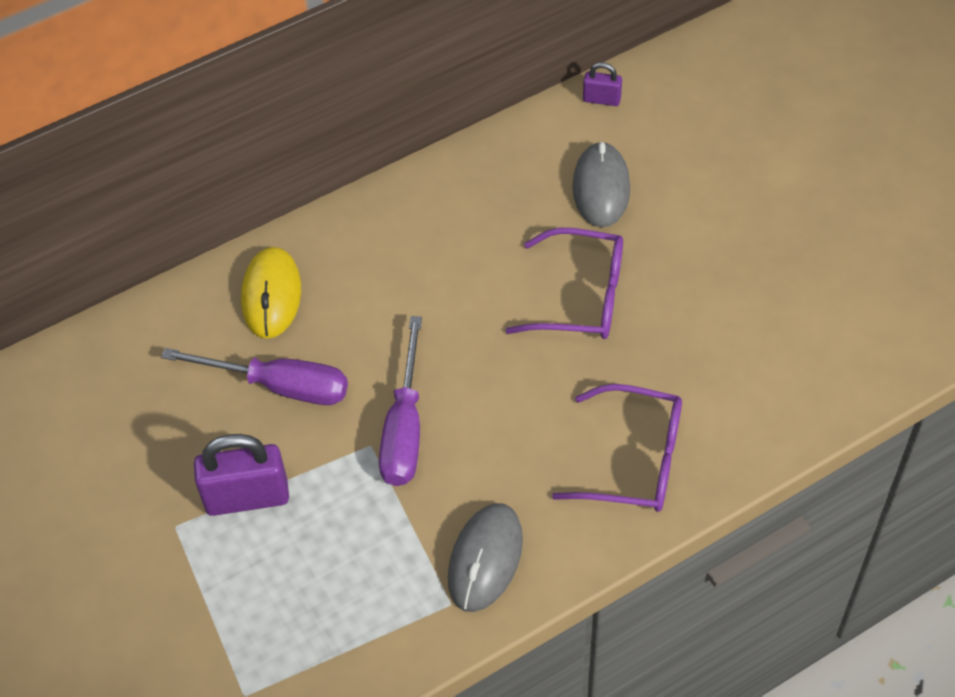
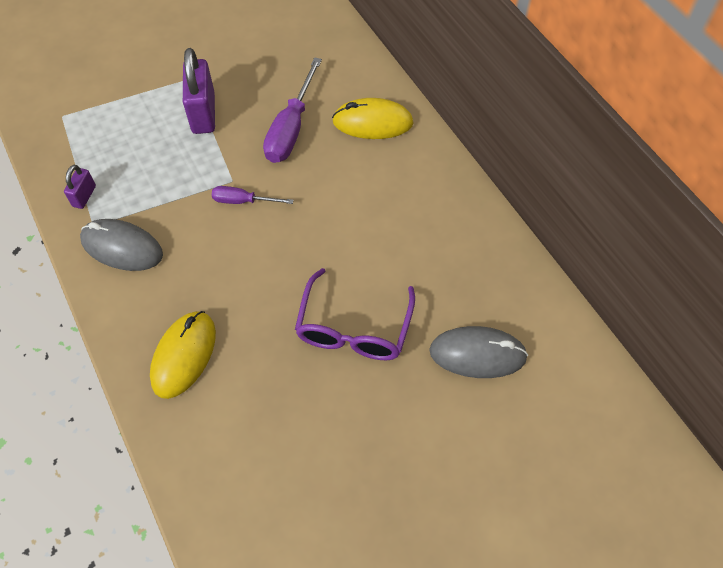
camera: 90 degrees right, 5 degrees up
(404, 428) = (243, 201): purple screwdriver -> purple screwdriver, size x0.56
(601, 99) = (590, 364): purple padlock -> purple padlock (84, 196)
(635, 461) = (184, 355): purple glasses -> yellow mouse

